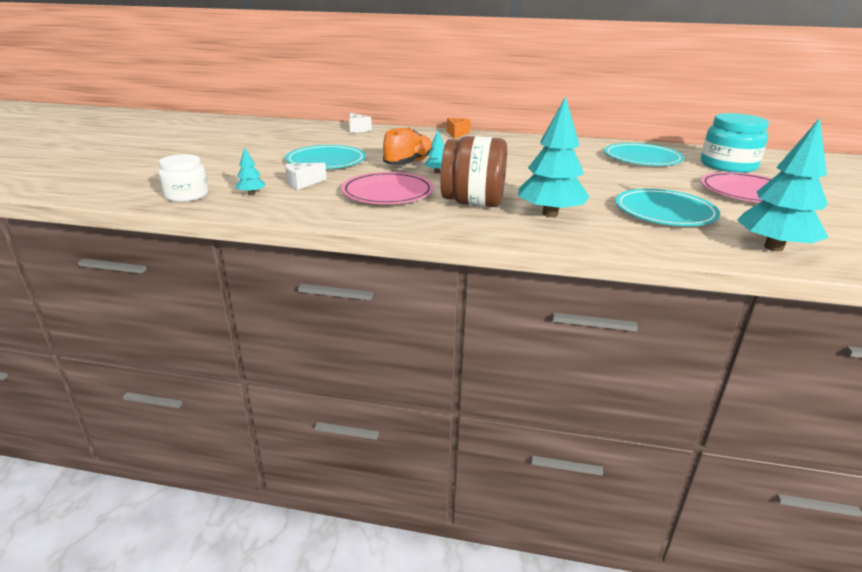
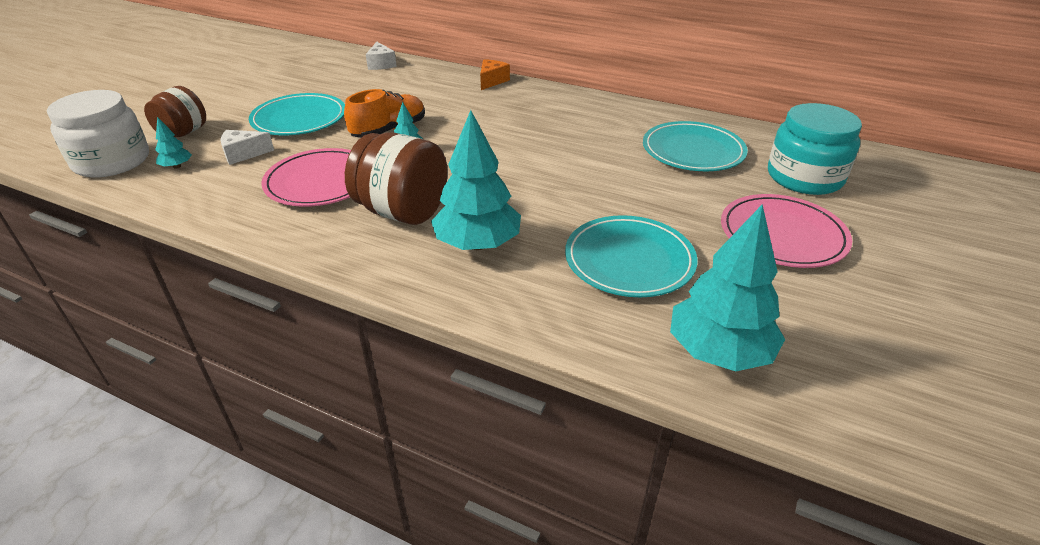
camera: 15 degrees right, 10 degrees up
(186, 195) = (112, 161): white jar -> white jar, size x1.53
(233, 175) = (183, 133): none -> brown jar

